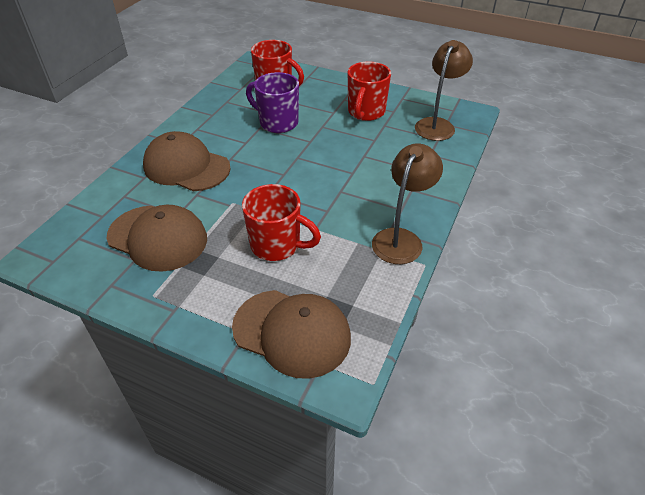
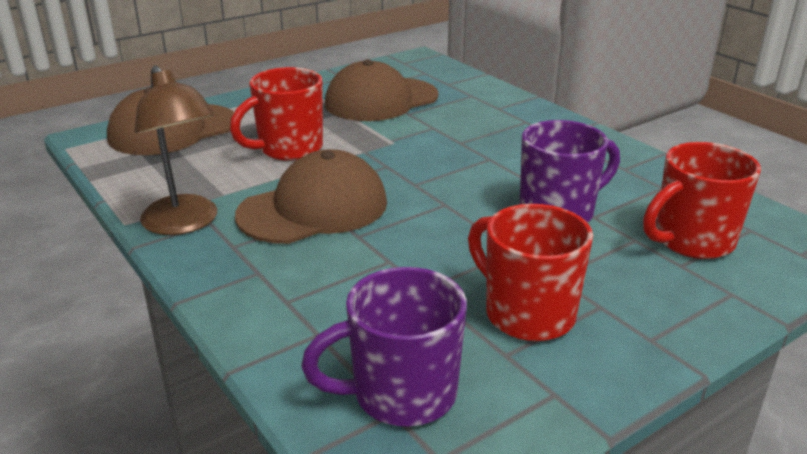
camera: 120 degrees right, 15 degrees down
(186, 167) = (496, 130): brown cap -> brown cap (313, 208)
(437, 125) = (401, 394): brown lamp -> purple mug

